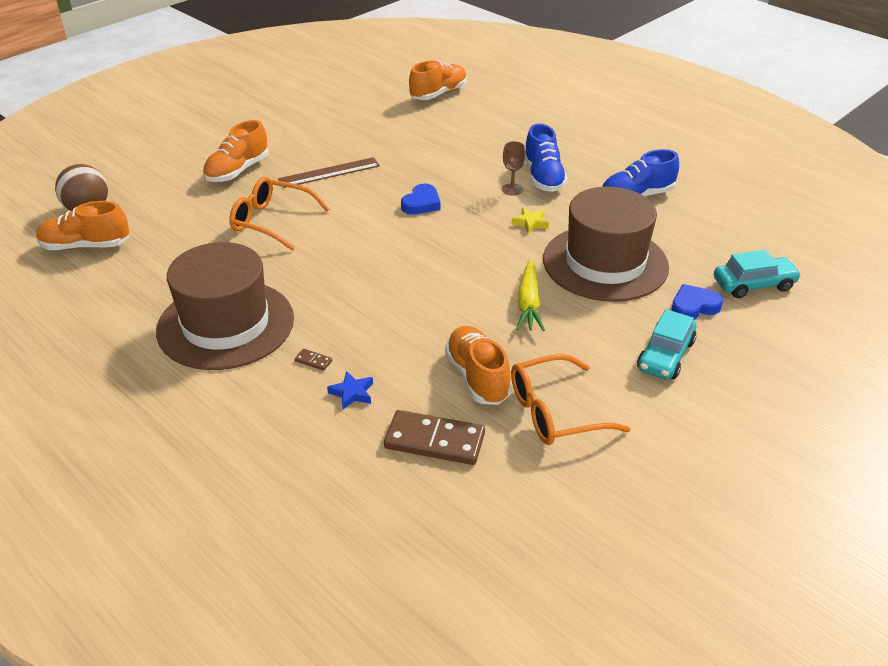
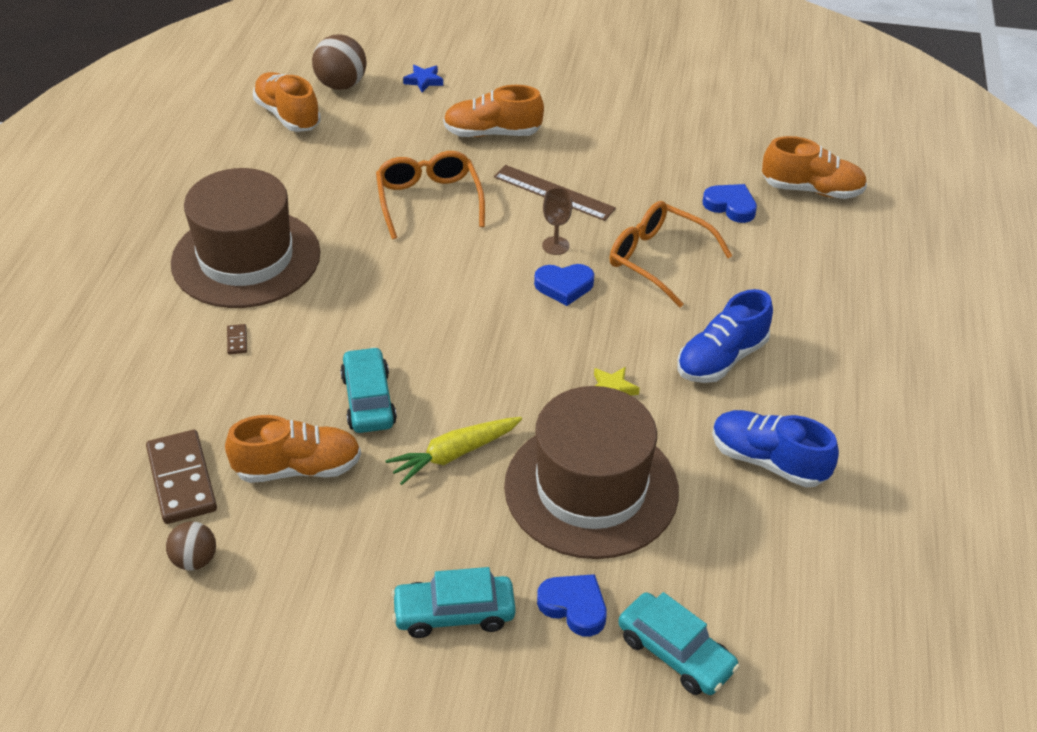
camera: 55 degrees right, 5 degrees up
(352, 393) = (210, 389): blue star -> blue star (424, 81)
(420, 122) = (730, 206): none -> blue heart
(442, 321) = (368, 400): none -> turquoise car
(477, 377) = (298, 468): orange shoe -> orange shoe turned 45 degrees clockwise
(512, 189) = (667, 344): brown goblet -> brown goblet (555, 245)
(523, 461) = (195, 560): none -> brown ball
(555, 412) = (286, 554): orange glasses -> orange glasses (658, 259)

